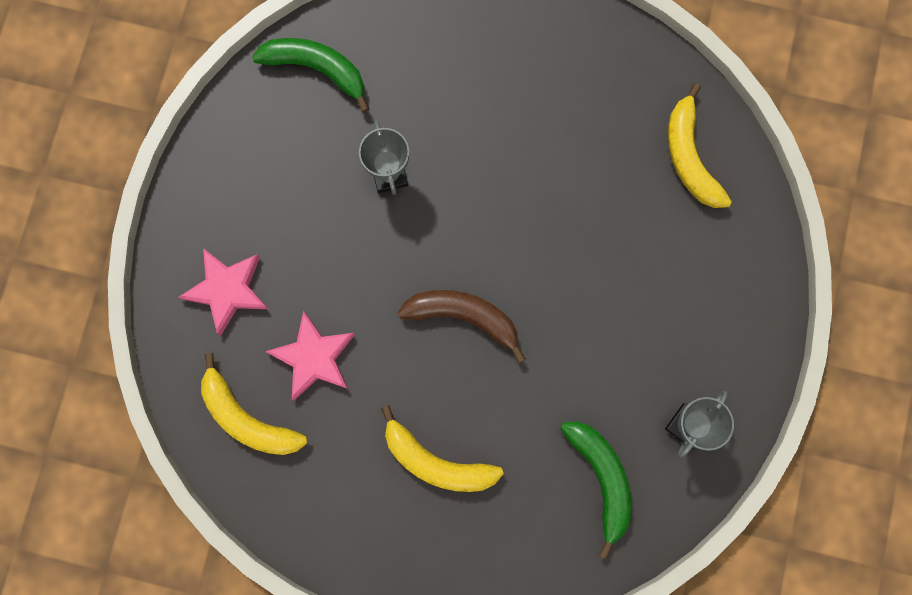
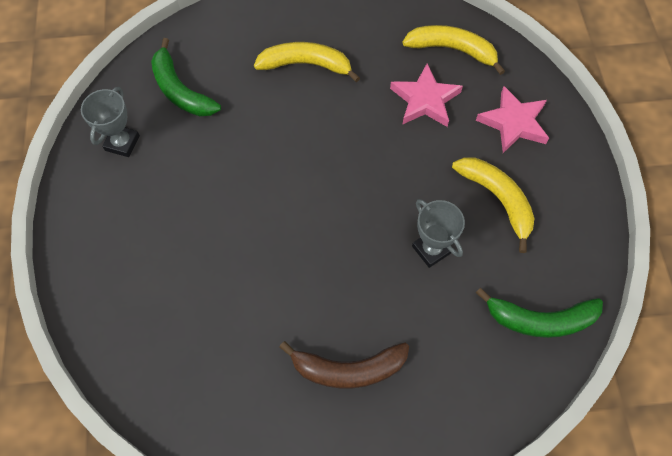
camera: 160 degrees right, 15 degrees down
(463, 317) = (323, 162): brown banana -> brown banana (348, 369)
(689, 157) = (167, 359): yellow banana -> yellow banana (497, 199)

